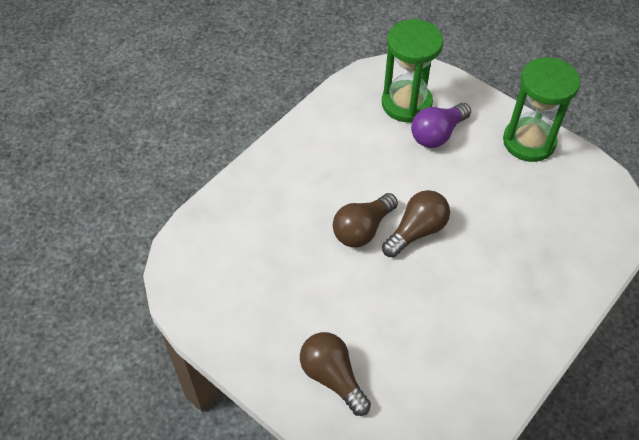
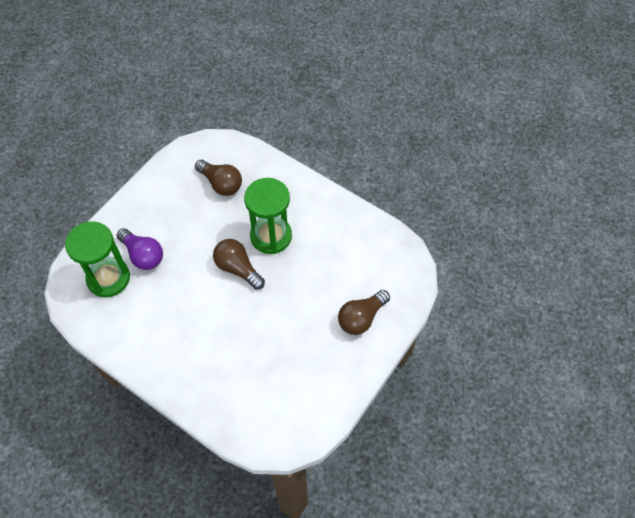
camera: 95 degrees left, 5 degrees up
(362, 229) = (237, 305): brown light bulb -> brown light bulb (221, 184)
(529, 141) = (152, 194): green hourglass -> green hourglass (271, 236)

